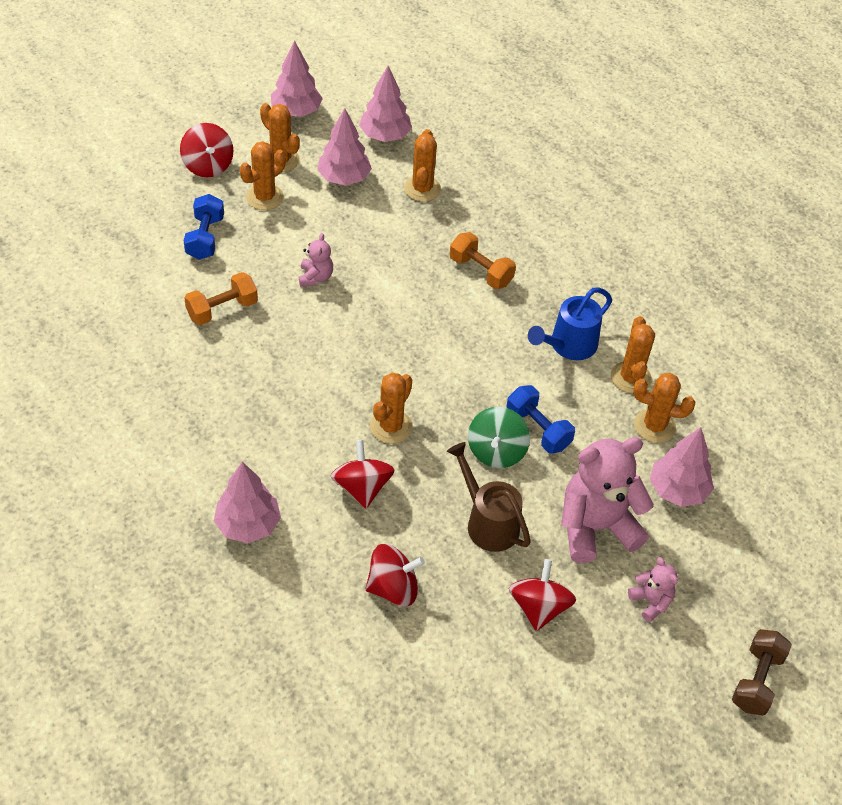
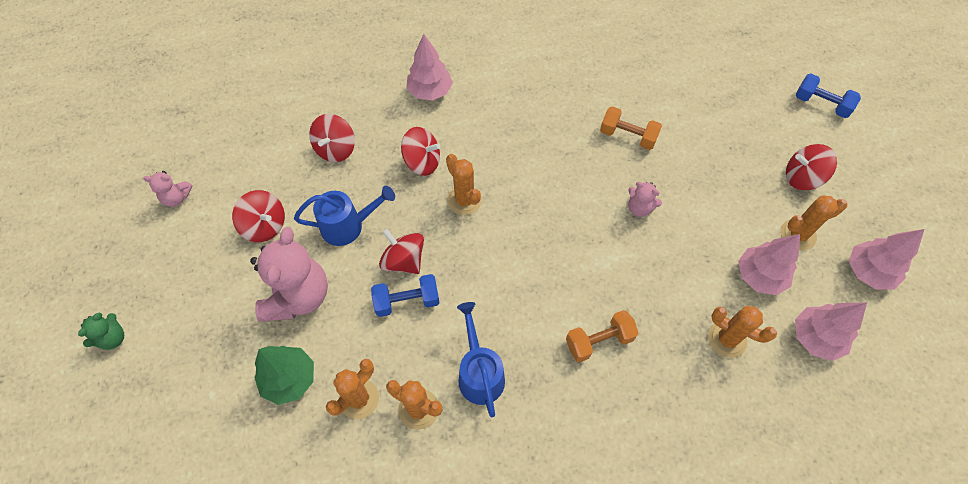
camera: 120 degrees right, 10 degrees up
(205, 238) = (711, 149): blue dumbbell -> blue dumbbell (821, 104)
(222, 309) = (627, 136): orange dumbbell -> orange dumbbell turned 60 degrees counterclockwise
(264, 197) = (749, 205): orange cactus -> none
(487, 522) = (349, 226): brown watering can -> blue watering can
(496, 451) = (404, 261): green spinning top -> red spinning top
(651, 602) = (218, 301): pink teddy bear -> pink teddy bear (177, 198)
(677, 490) = (290, 379): pink tree -> green tree
(756, 680) = (113, 338): brown dumbbell -> green teddy bear

